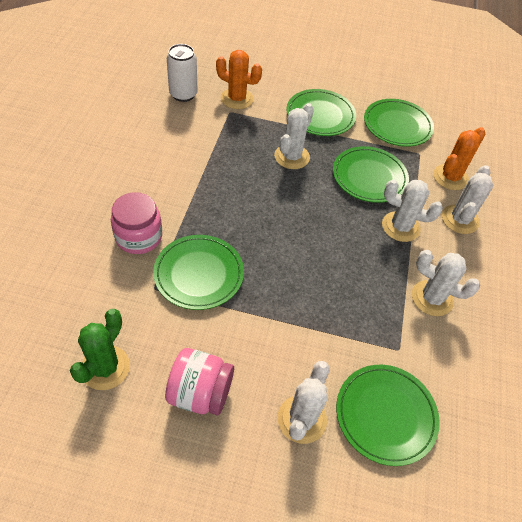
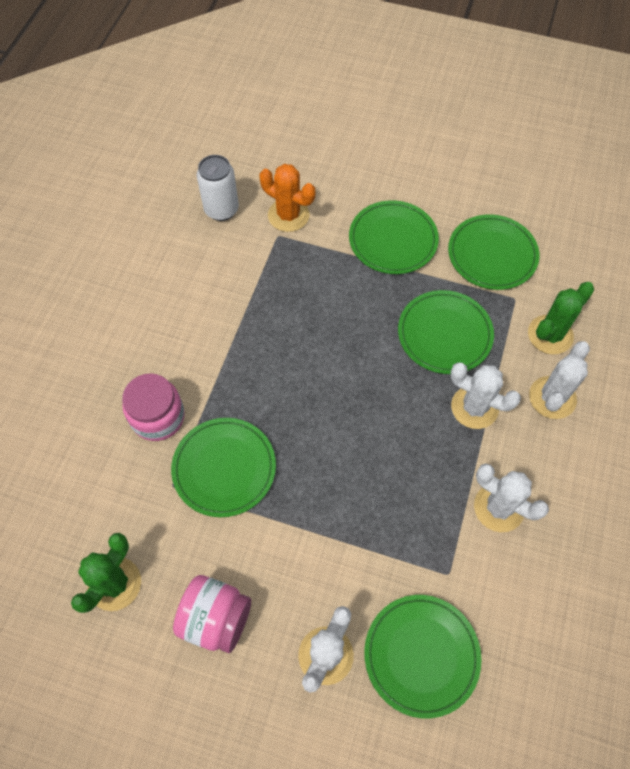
camera: 10 degrees right, 10 degrees up
(292, 157) = (349, 304): white cactus -> none
(450, 177) = (550, 335): orange cactus -> green cactus

